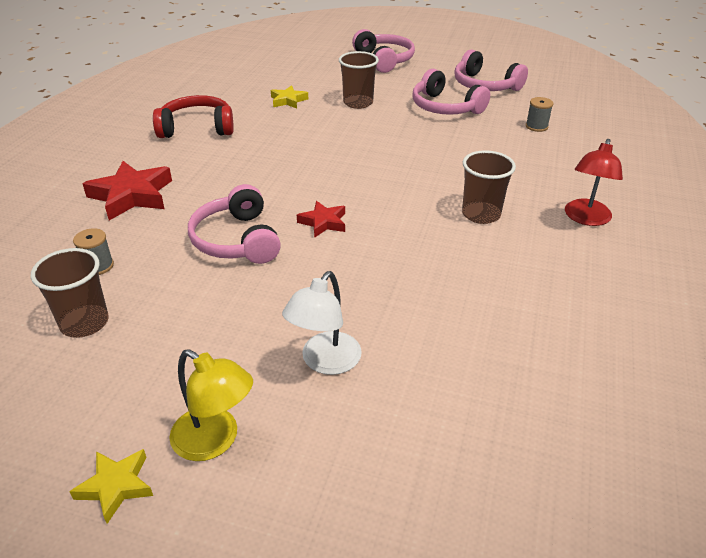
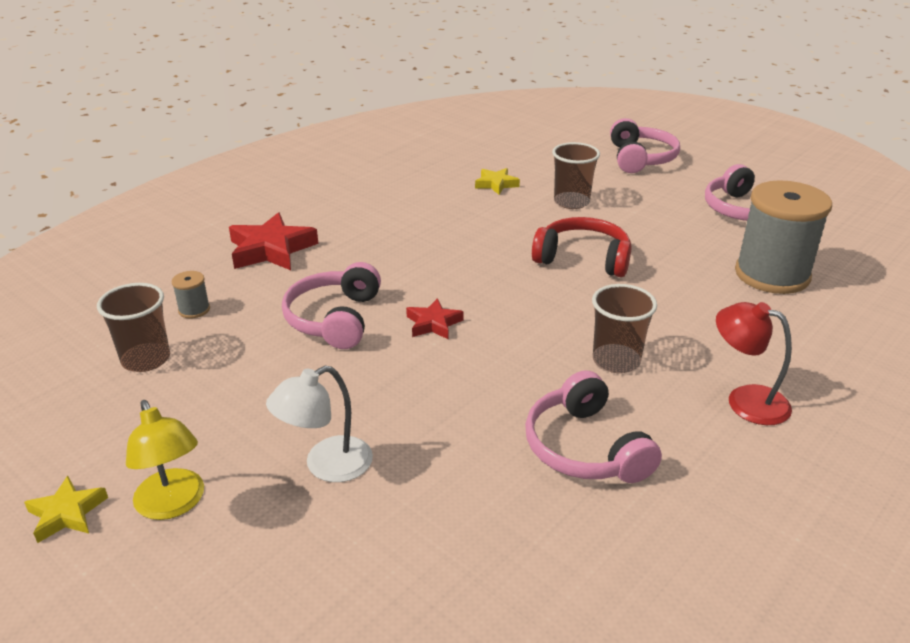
camera: 25 degrees right, 5 degrees down
(197, 128) = (381, 195): red headphones -> red headphones (583, 259)
(445, 107) = (672, 227): pink headphones -> pink headphones (585, 448)
(536, 126) = (772, 275): grey spool -> grey spool, size x2.50
(586, 218) = (745, 400): red lamp -> red lamp turned 75 degrees clockwise

